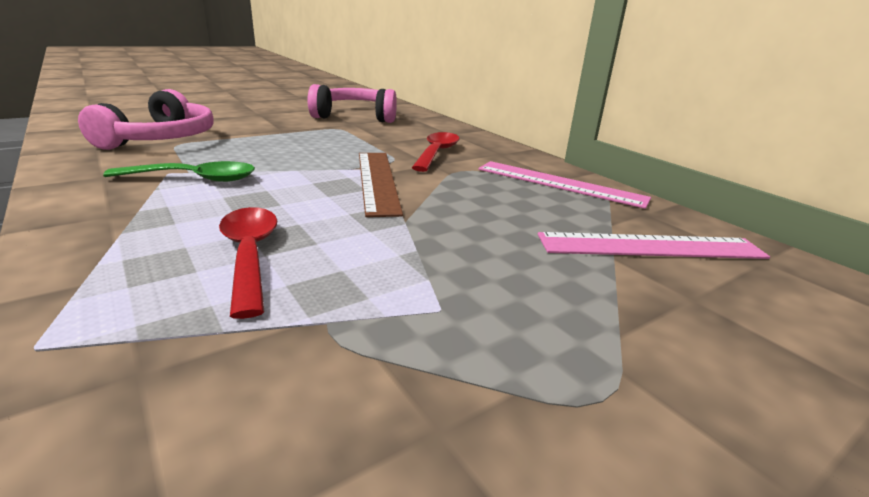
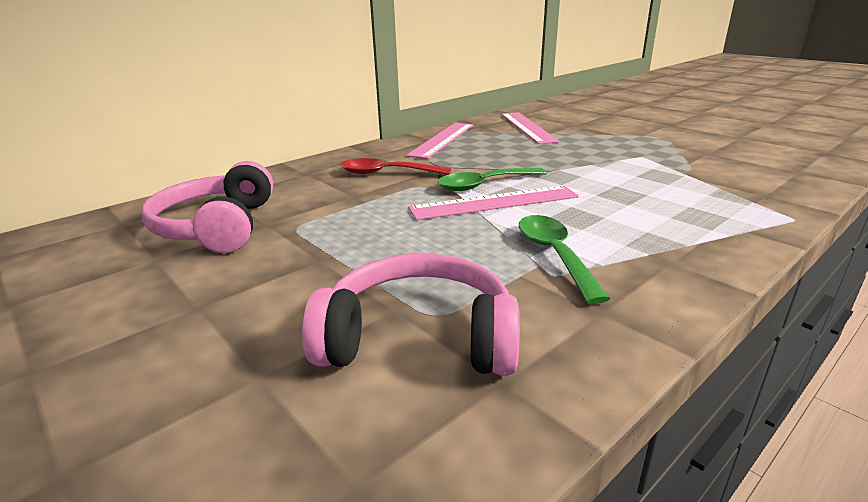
camera: 95 degrees left, 0 degrees up
(250, 255) = (652, 198): red spoon -> none
(325, 177) = (494, 202): none -> pink ruler
(377, 180) = (484, 185): brown ruler -> green spoon

